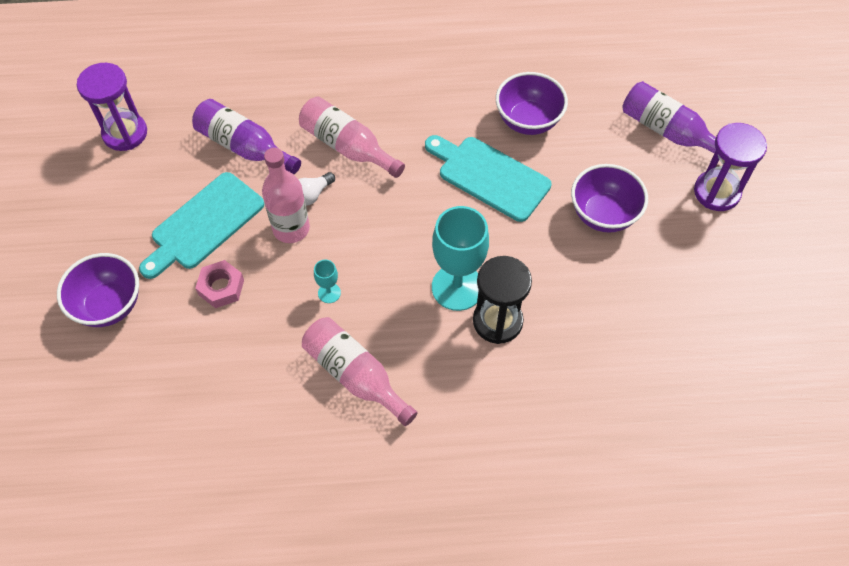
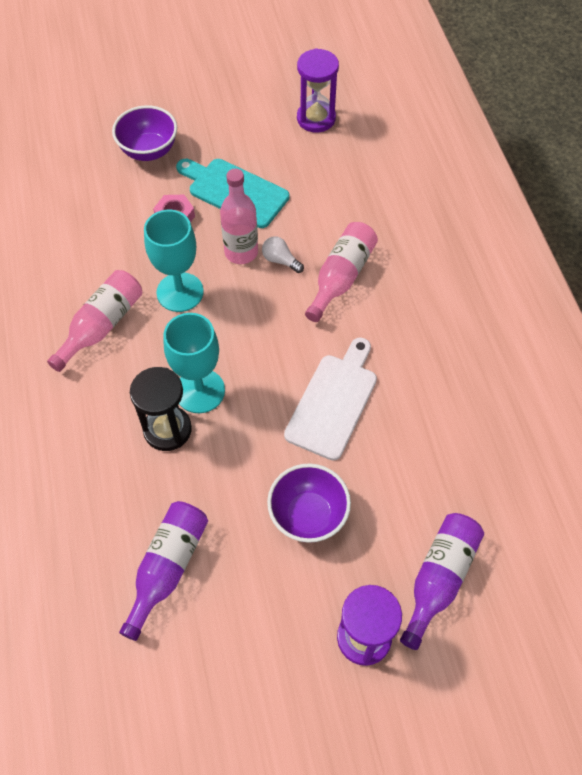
camera: 80 degrees right, 0 degrees up
(244, 147) = (322, 201): purple bottle -> purple bottle (168, 567)
(329, 293) = (180, 292): turquoise goblet -> turquoise goblet, size x2.28
(489, 176) = (334, 402): turquoise cutting board -> white cutting board
(528, 121) = (414, 429): purple bowl -> none

